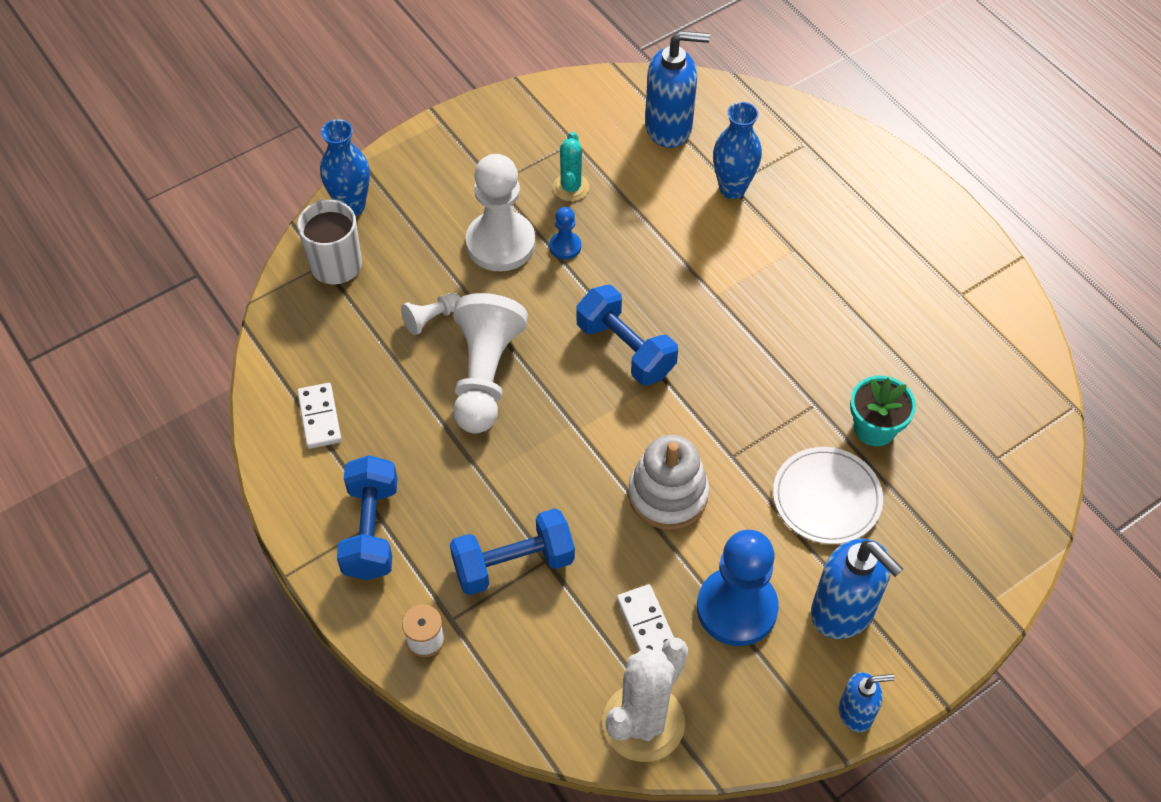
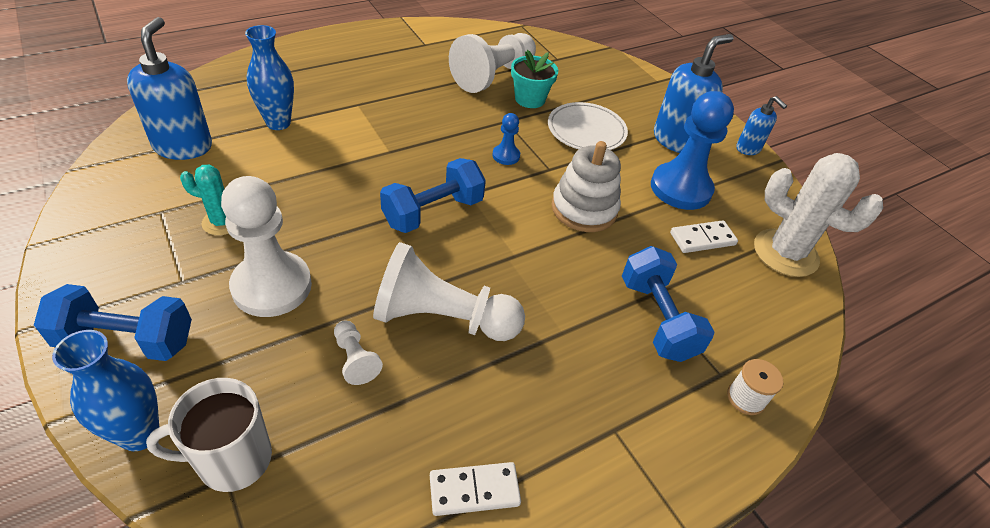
camera: 90 degrees left, 10 degrees down
(371, 530) = (628, 440): blue dumbbell -> blue dumbbell (126, 340)
(565, 246) = (297, 236): blue pawn -> blue pawn (506, 156)
(856, 713) = (748, 149): blue soap dispenser -> blue soap dispenser turned 150 degrees clockwise
(914, 381) = (493, 76): none -> white pawn

